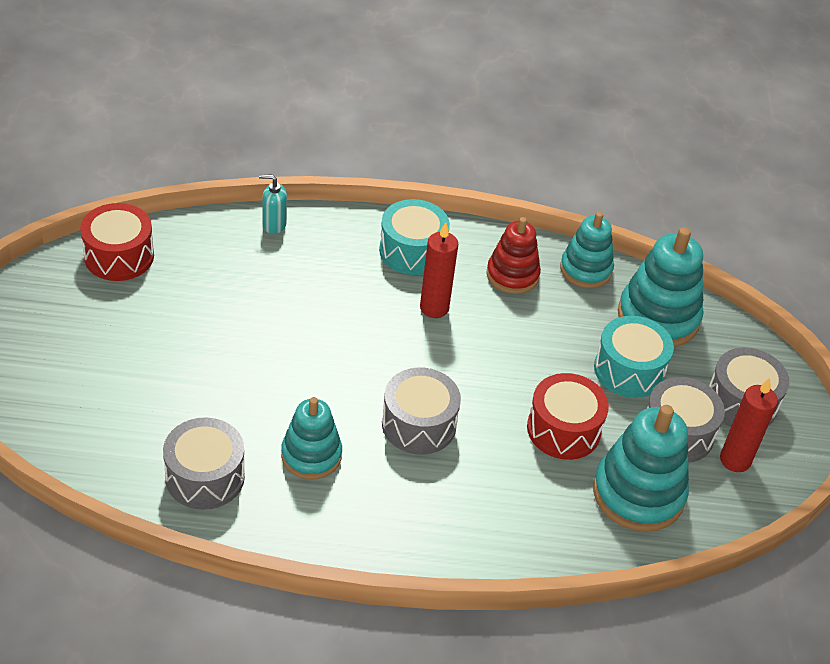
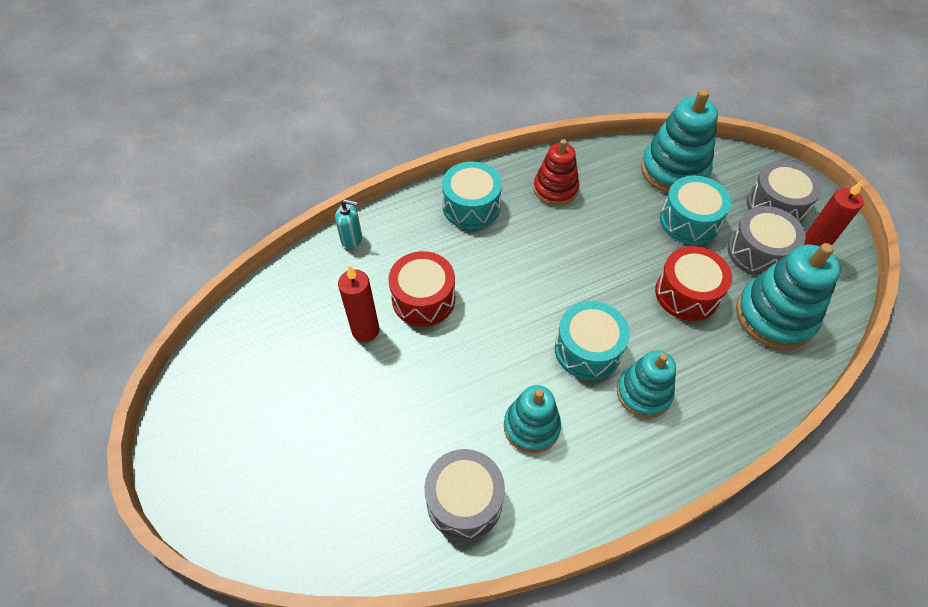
camera: 25 degrees left, 10 degrees up
(119, 256) = (244, 334): red drum -> red drum (423, 299)
(274, 225) = (352, 239): turquoise soap dispenser -> turquoise soap dispenser turned 150 degrees counterclockwise
(419, 424) = (587, 350): grey drum -> turquoise drum
(434, 308) = (522, 245): red candle -> red candle (365, 330)
(586, 269) = (599, 159): turquoise stacking toy -> turquoise stacking toy (643, 393)

